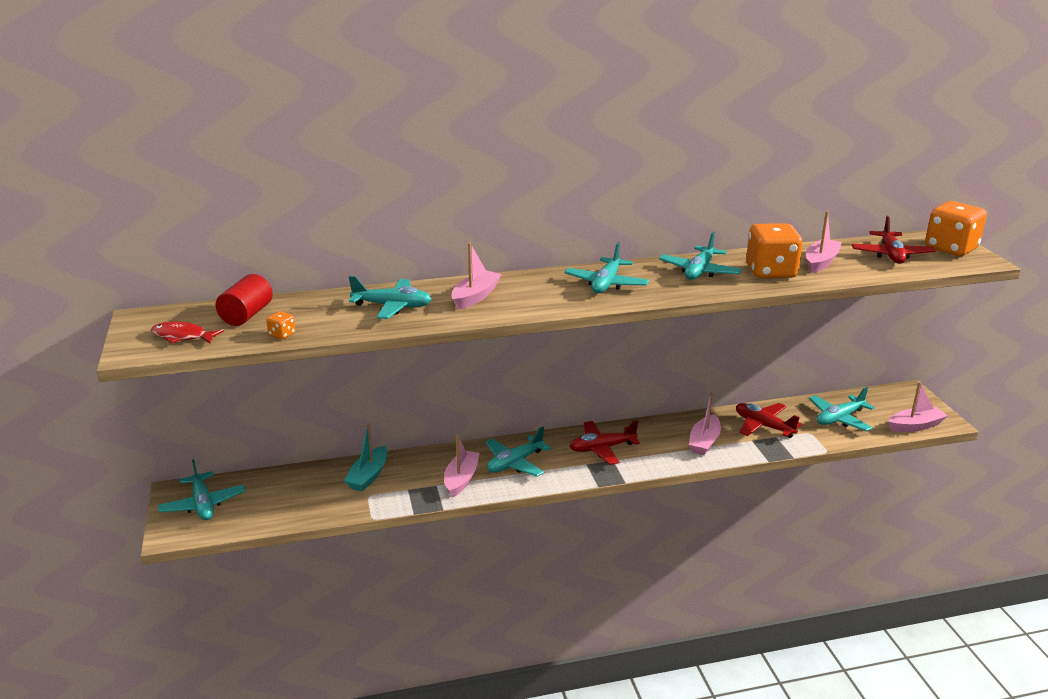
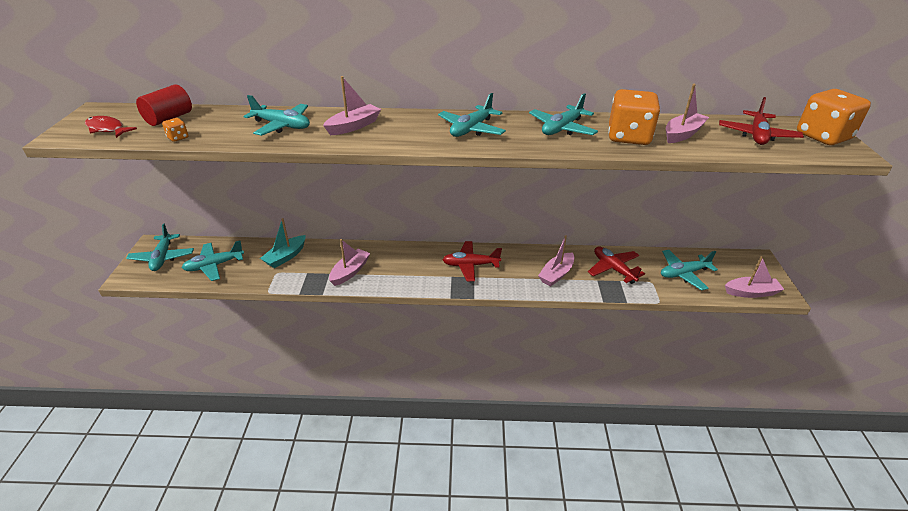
camera: 15 degrees right, 10 degrees up
(515, 463) = (397, 266): turquoise plane -> turquoise plane (214, 266)

